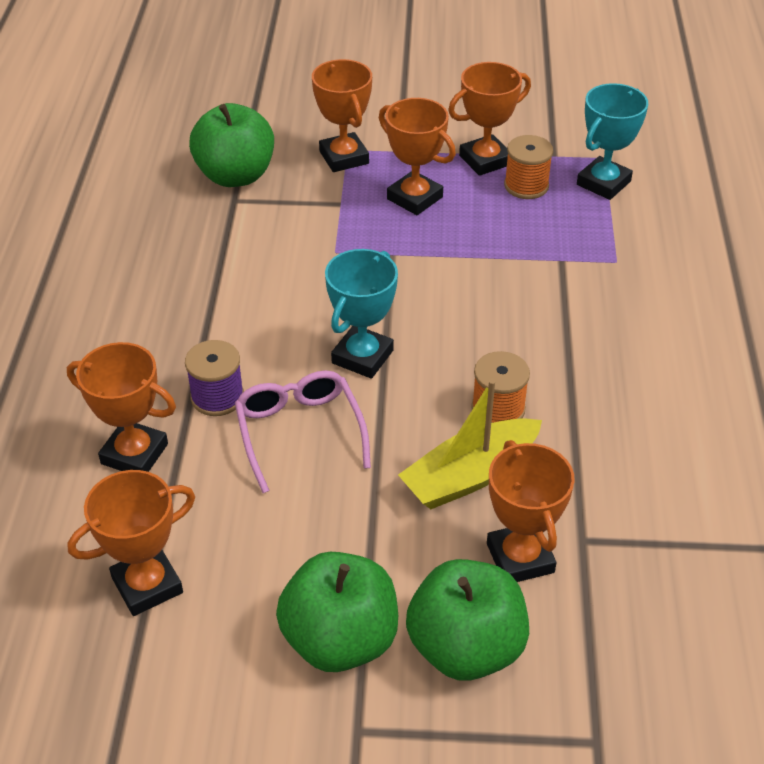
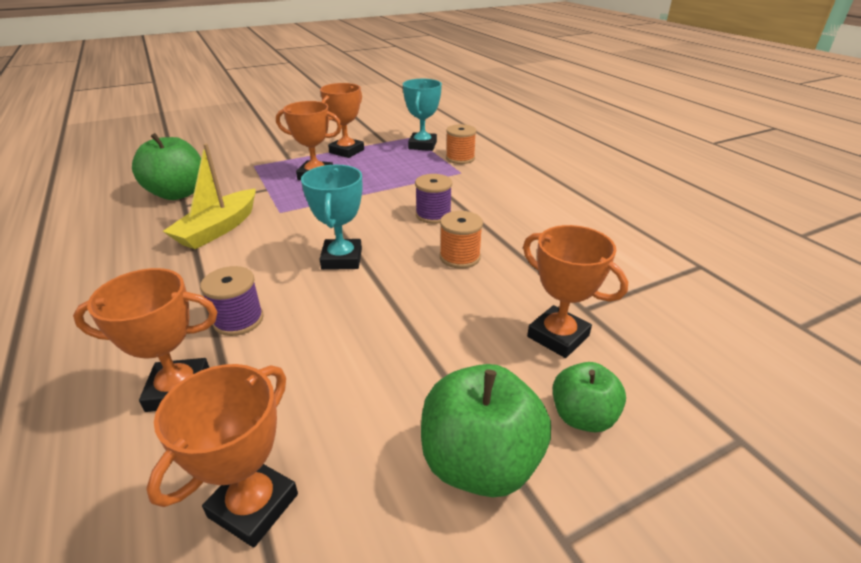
camera: 30 degrees left, 10 degrees down
(299, 432) = (326, 319): pink glasses -> none
(344, 157) = (253, 169): orange trophy -> none
(466, 647) = (582, 416): green apple -> green apple, size x0.61
(470, 475) = (476, 300): yellow boat -> yellow boat (218, 229)
(517, 328) = (433, 215): none -> purple spool
(526, 186) = (380, 155): orange spool -> orange spool (460, 158)

